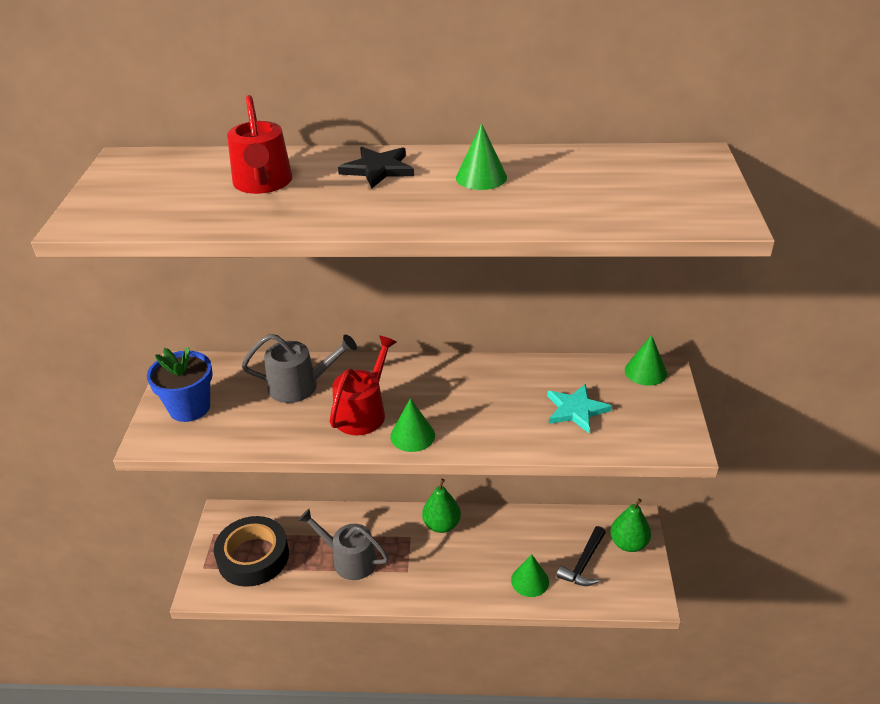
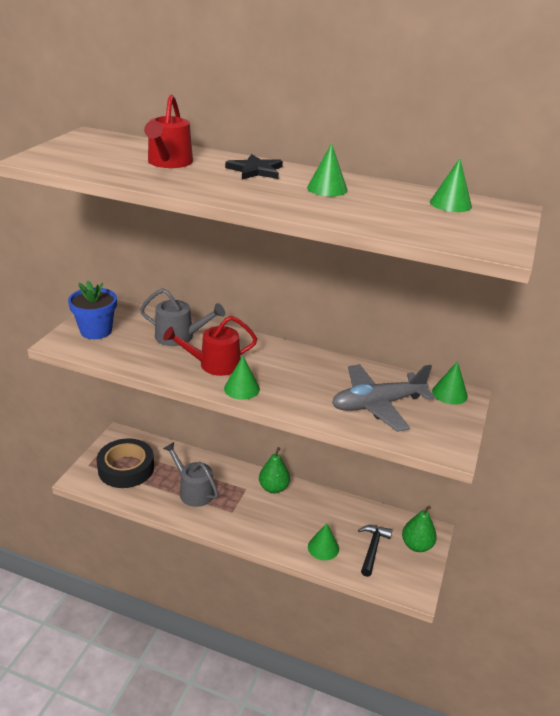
camera: 15 degrees right, 5 degrees down
(363, 412) = (214, 364): red watering can -> red watering can turned 150 degrees counterclockwise
(576, 410) = (377, 404): turquoise star -> grey plane
(583, 563) = (372, 548): black hammer -> black hammer turned 150 degrees clockwise
(631, 165) = (450, 204): none -> green cone

